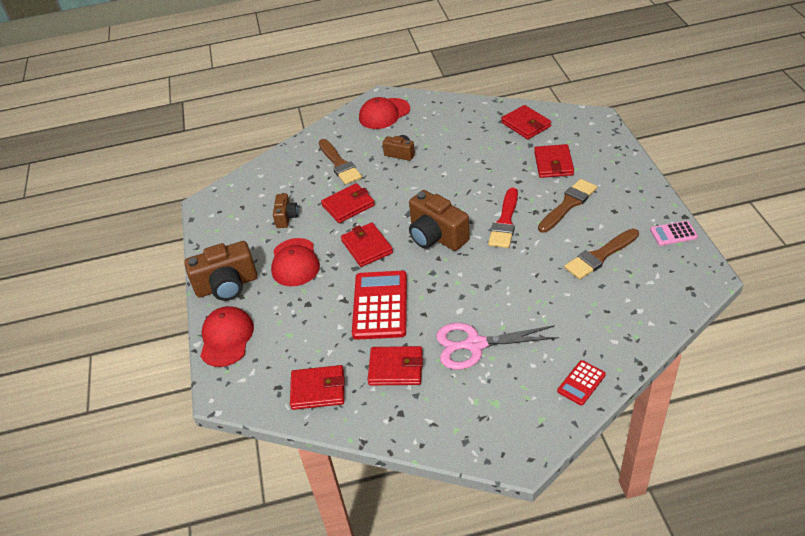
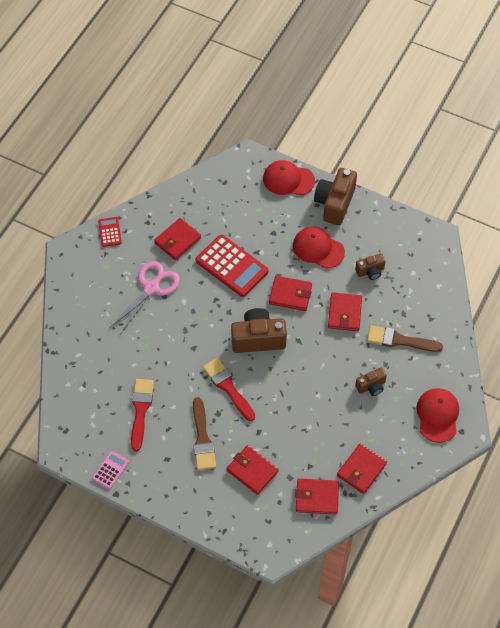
camera: 125 degrees right, 15 degrees up
(226, 338) = (288, 180): red cap -> red cap turned 150 degrees clockwise
(286, 217) = (370, 271): brown camera -> brown camera turned 60 degrees counterclockwise
(318, 390) = (203, 198): red wallet -> red wallet (361, 470)
(581, 383) = (73, 314): red calculator -> red calculator (109, 232)
(600, 256) = (141, 410): brown brush -> red brush

